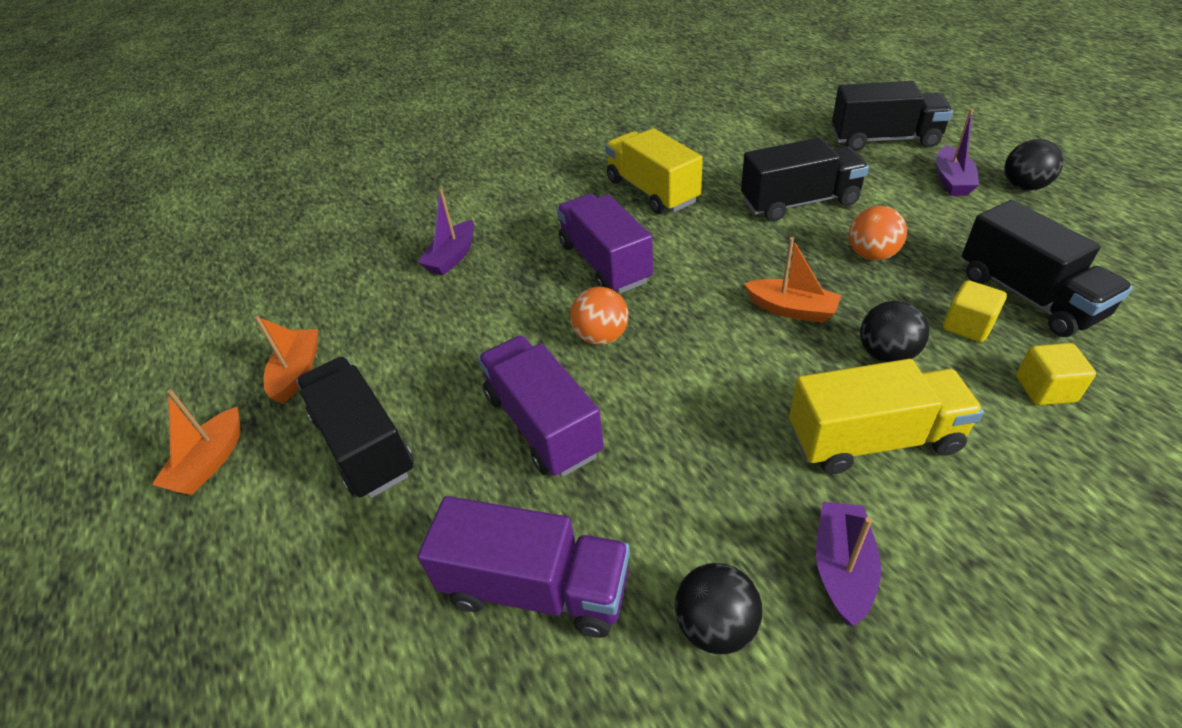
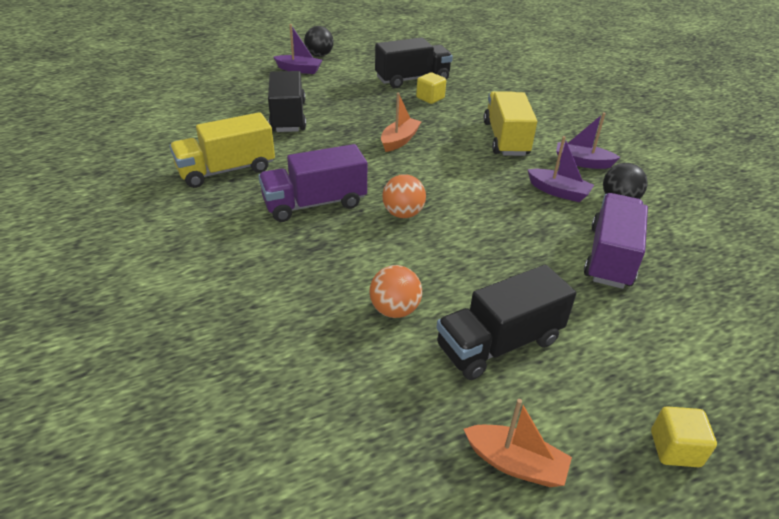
camera: 90 degrees left, 5 degrees down
(297, 372) = (398, 405): orange boat -> none
(452, 257) = (256, 292): purple boat -> purple boat (558, 192)
(542, 424) = (485, 246): purple truck -> none
(871, 255) = (359, 107): orange ball -> orange ball (394, 310)
(884, 140) = (235, 76): black truck -> none
(886, 354) = (446, 122): black ball -> none
(1045, 389) = (477, 93): yellow cube -> yellow cube (675, 448)

